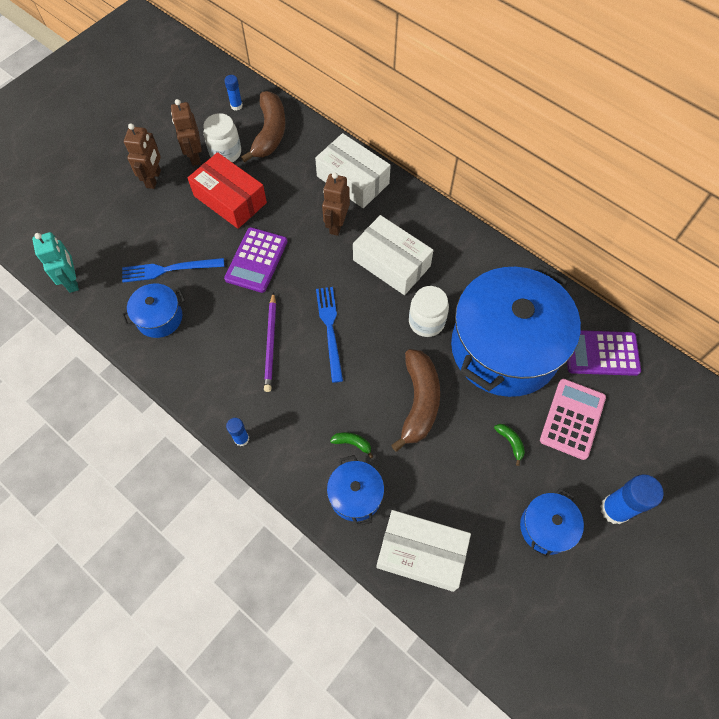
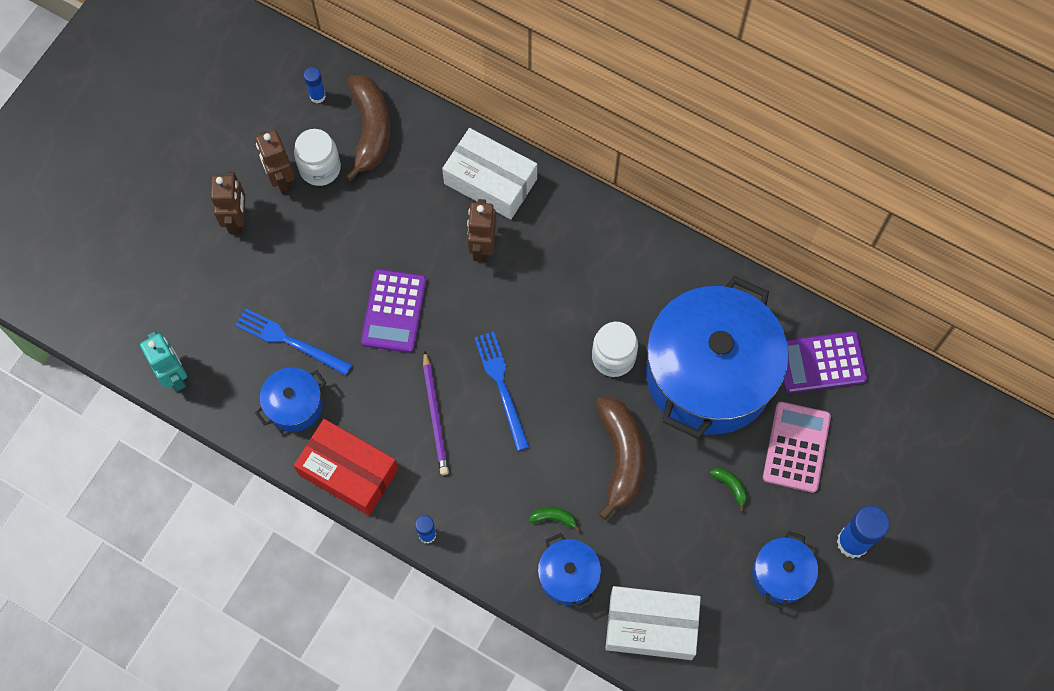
camera: 10 degrees left, 5 degrees up
(169, 269) = (289, 341): blue fork -> blue fork turned 45 degrees clockwise
(230, 199) = (341, 233): red box -> red box (348, 472)
(391, 263) = (559, 288): white box -> none

